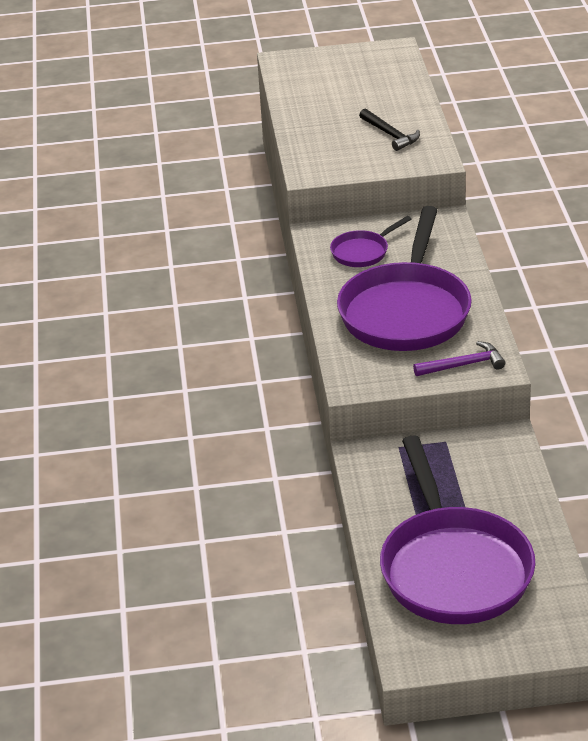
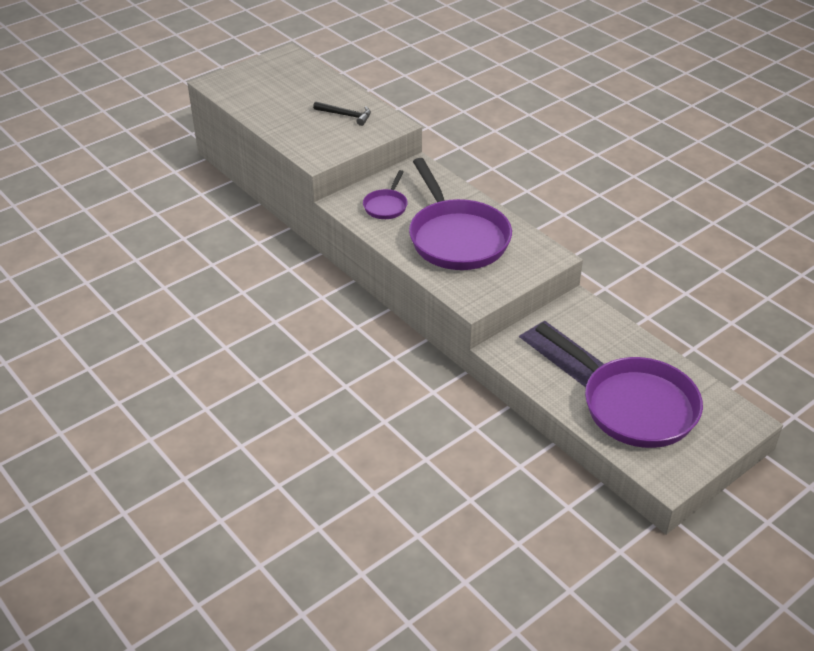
camera: 35 degrees left, 5 degrees up
(463, 365) = (530, 262): purple hammer -> none

